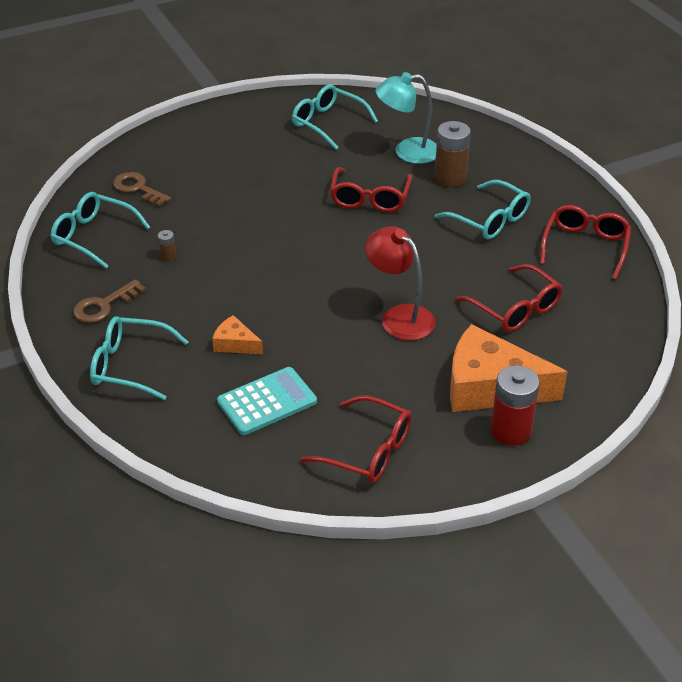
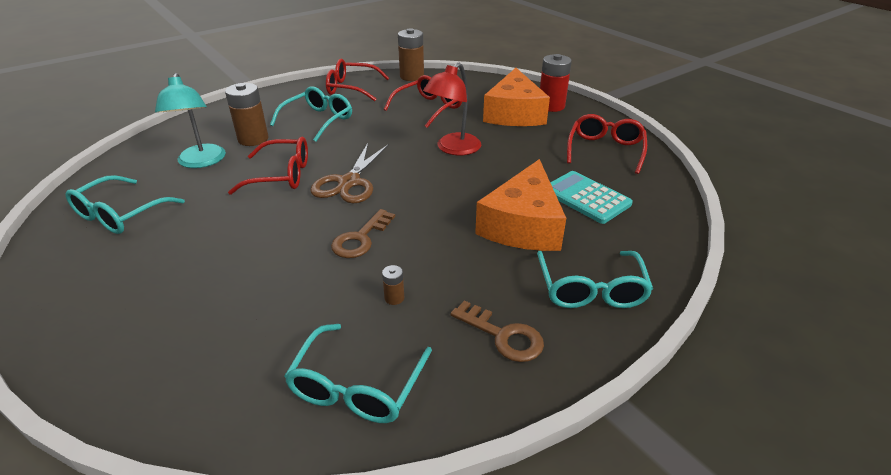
camera: 100 degrees left, 5 degrees down
(138, 188) = (235, 363): brown key -> brown key (360, 239)
(235, 344) = (523, 225): orange cheese -> orange cheese, size x2.15
(345, 239) = (349, 182): none -> brown scissors
(628, 303) = (412, 76): none -> brown battery

